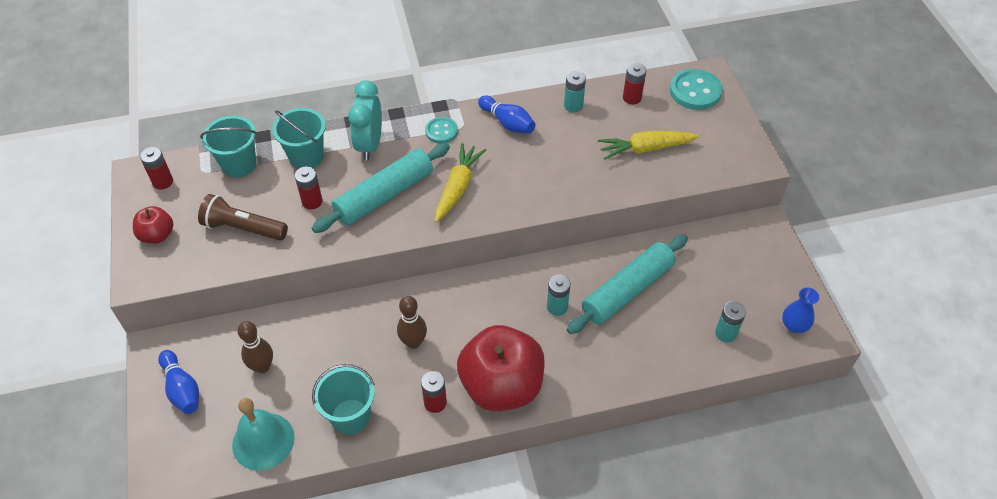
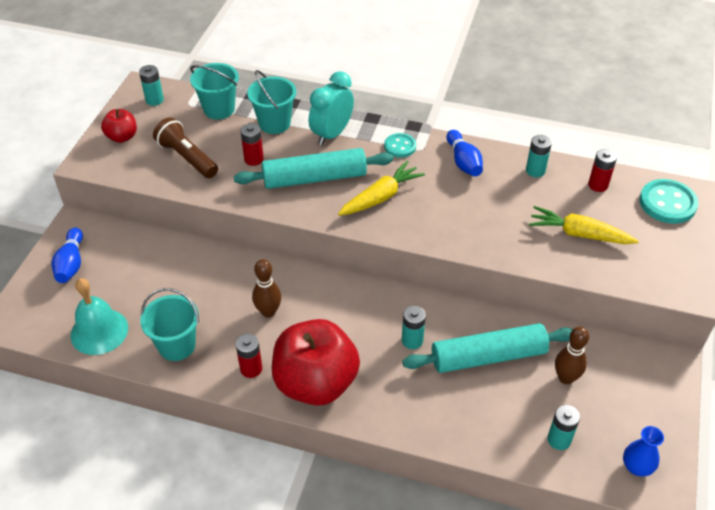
camera: 30 degrees right, 5 degrees down
(163, 182) = (154, 100): red battery -> turquoise battery
(262, 367) = (139, 275): brown bowling pin -> brown bowling pin (566, 378)

